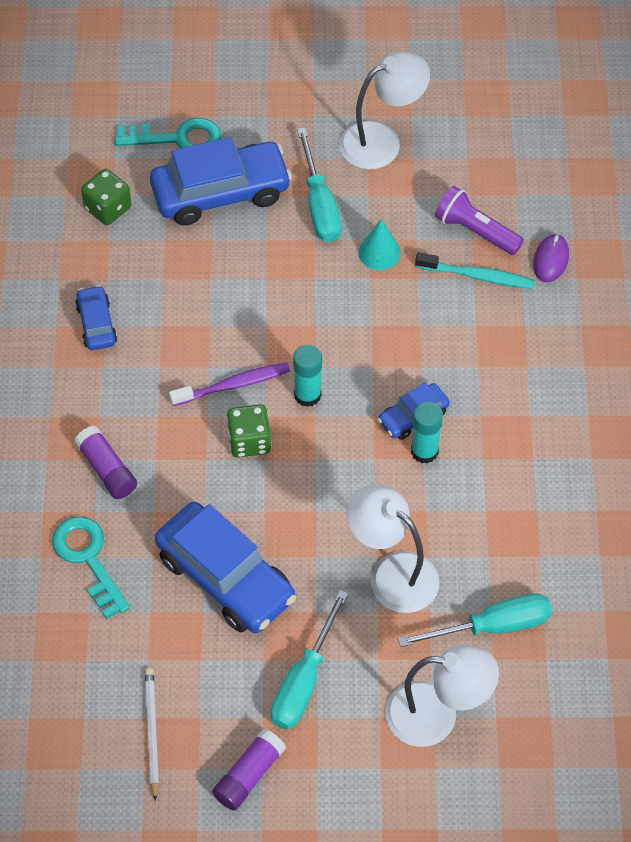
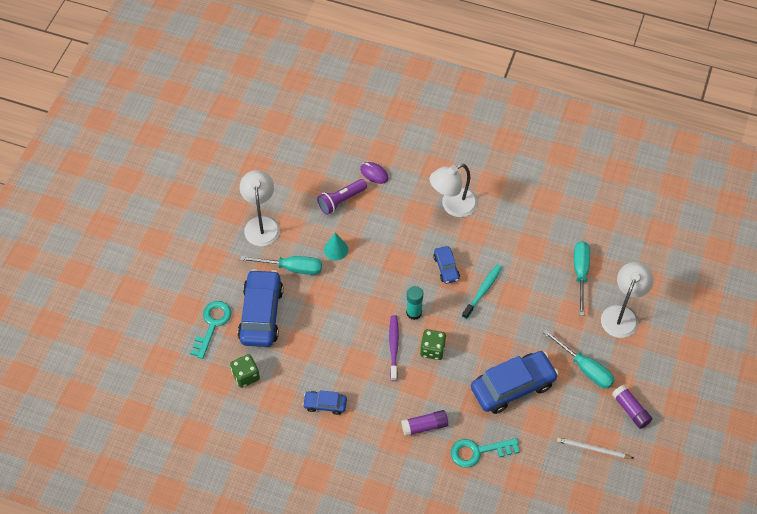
camera: 70 degrees left, 0 degrees up
(392, 573) = (536, 308): white lamp -> white lamp (452, 206)
(424, 451) = (469, 270): turquoise glue stick -> none
(477, 276) = (370, 209): turquoise toothbrush -> turquoise toothbrush (483, 291)

